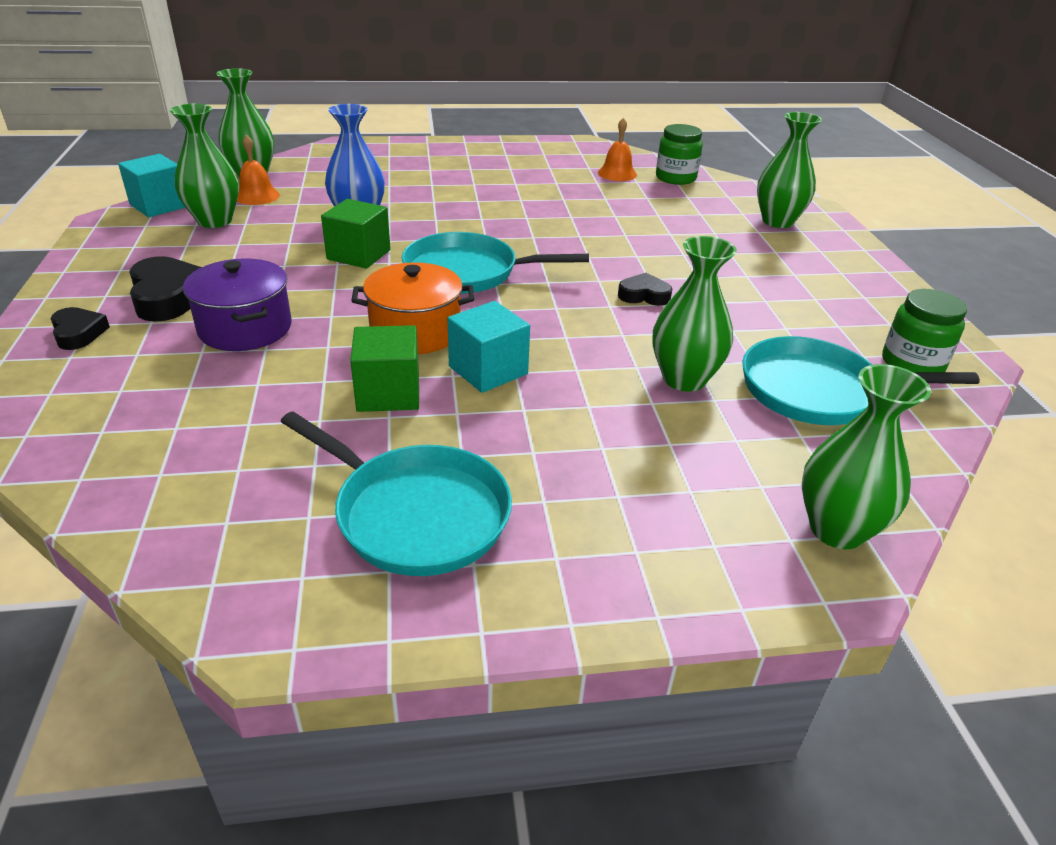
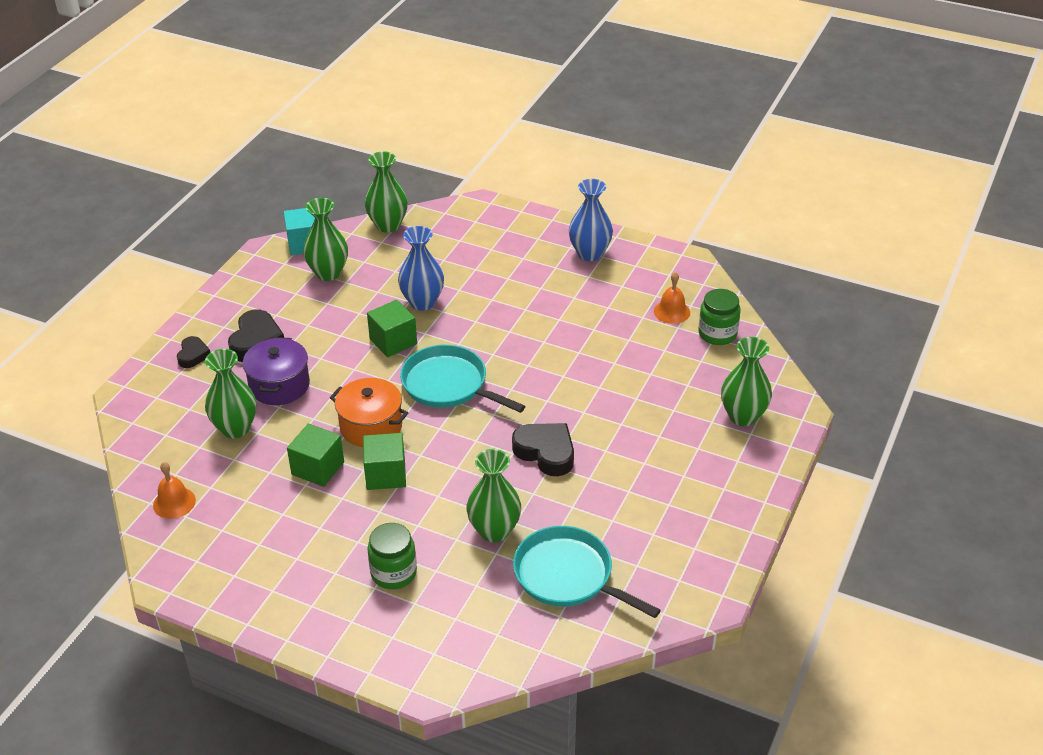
camera: 35 degrees right, 5 degrees up
(257, 196) = (374, 253): orange bell -> orange bell (174, 502)
(416, 514) = (269, 551): turquoise pan -> none
(488, 370) = (386, 474): turquoise cube -> green cube
(492, 155) = (590, 253): none -> blue vase
(644, 295) = (546, 452): black heart -> black heart, size x1.68
(837, 529) = (464, 660): green vase -> green vase (235, 428)
(912, 364) = (661, 585): green jar -> green jar (393, 573)

